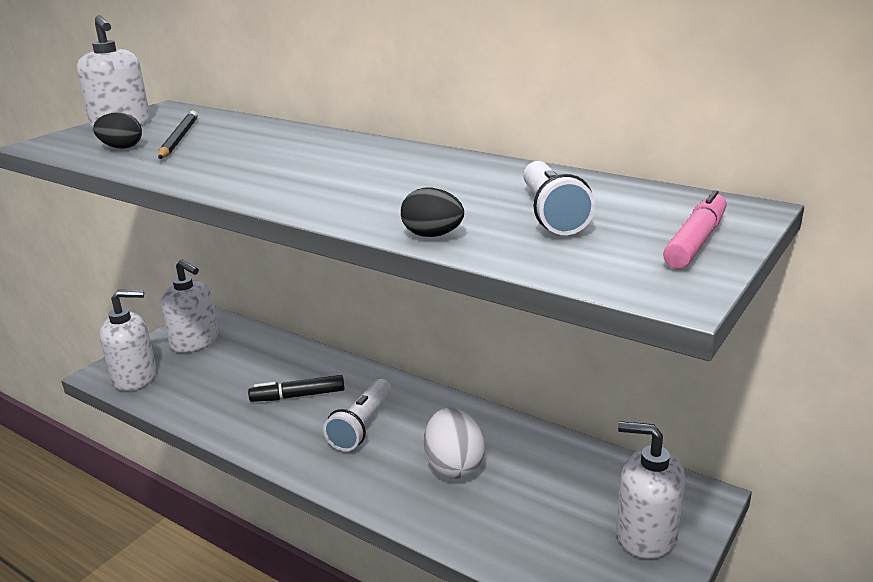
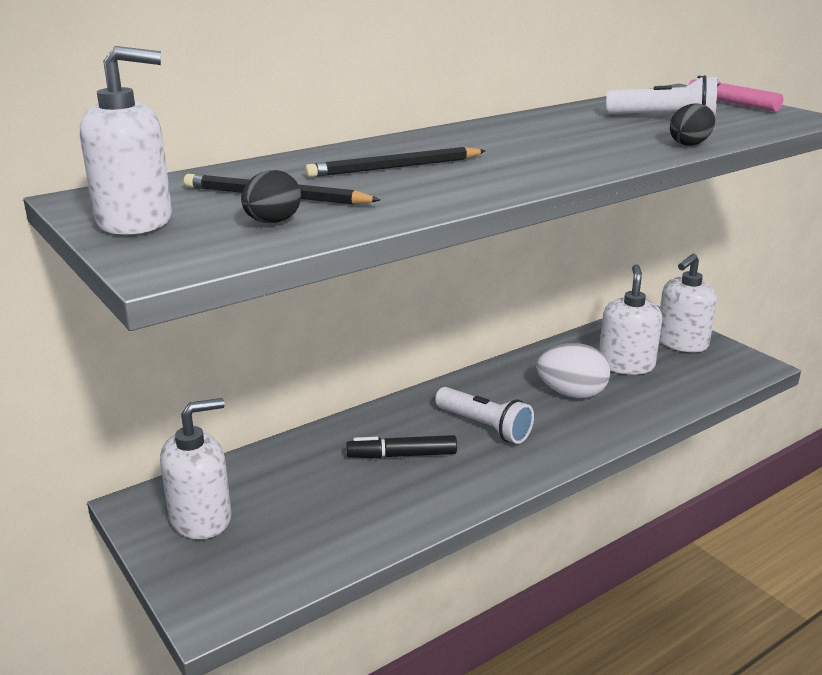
camera: 70 degrees left, 0 degrees up
(135, 377) = (251, 579): white soap dispenser -> white soap dispenser (626, 365)
(266, 151) = (395, 167): none -> black pencil
(298, 396) = (402, 455): black marker -> black marker turned 75 degrees clockwise

